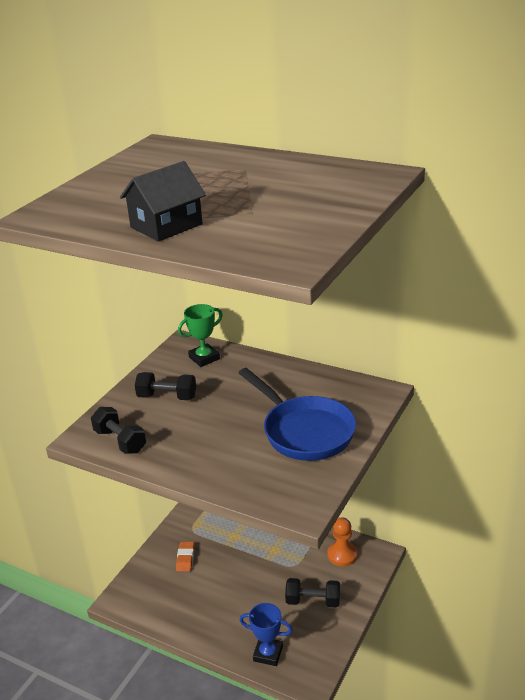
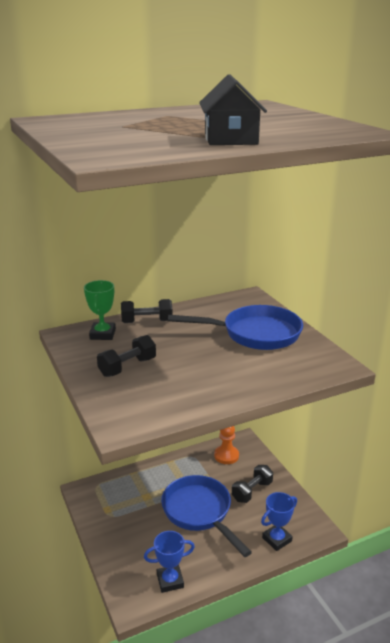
camera: 55 degrees left, 5 degrees down
(120, 441) = (154, 409): black dumbbell -> black dumbbell (147, 322)
(158, 608) = (170, 581): none -> blue trophy
(185, 558) = (136, 536): orange eraser -> none
(249, 581) = (199, 512): none -> blue pan

